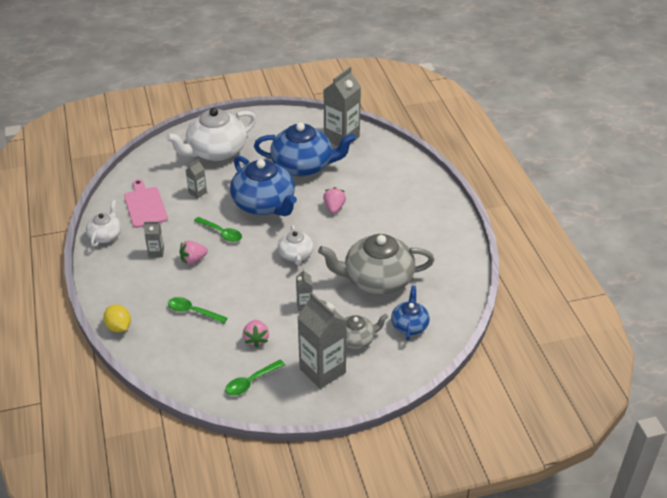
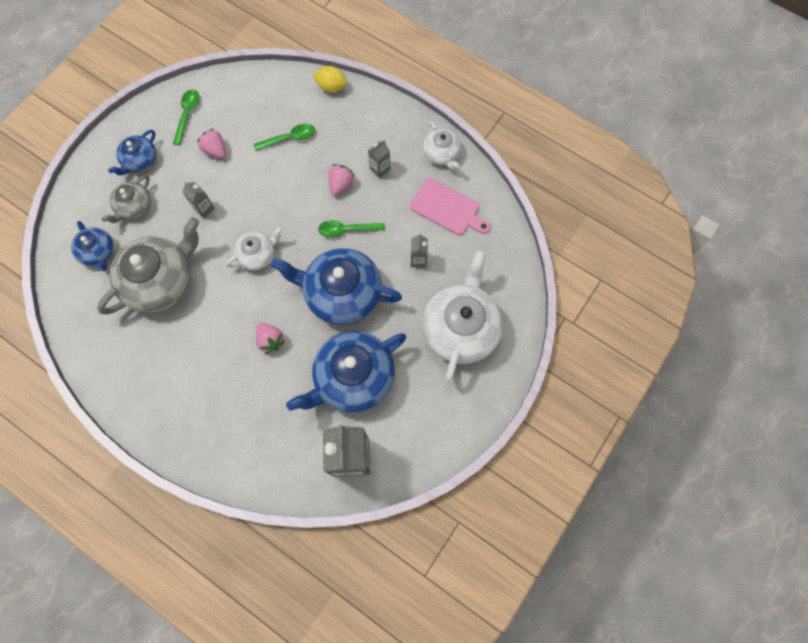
camera: 140 degrees right, 30 degrees up
(295, 255) = (257, 255): white teapot -> white teapot turned 105 degrees clockwise
(322, 371) = (140, 160): grey carton -> blue teapot

